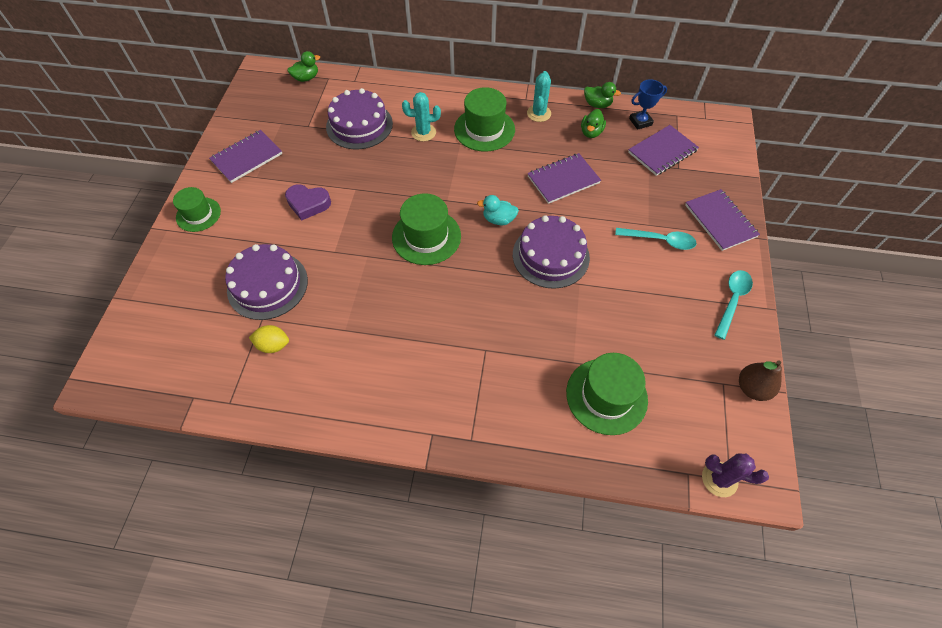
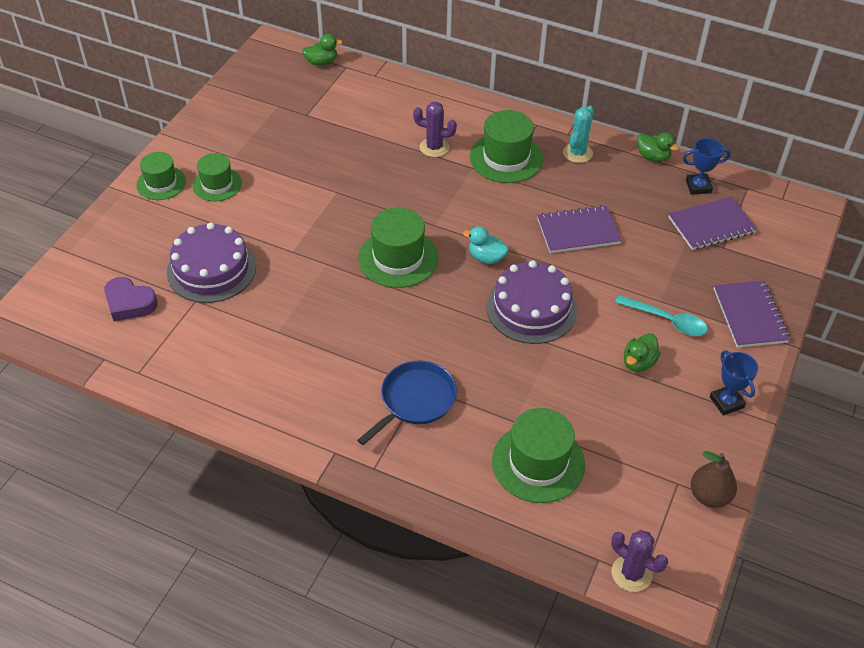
camera: 15 degrees right, 10 degrees down
(247, 157) = (229, 135): purple notebook -> none
(249, 205) = (217, 184): none -> green hat
(273, 345) = (199, 329): yellow lemon -> none
(308, 204) = (280, 197): purple heart -> purple heart (129, 303)
(359, 125) = (364, 125): purple cake -> none
(423, 132) = (434, 147): turquoise cactus -> purple cactus
(484, 365) = (415, 400): none -> blue pan
(591, 132) = (632, 186): green duck -> green duck (638, 362)
(732, 300) = (726, 402): turquoise spoon -> blue trophy

